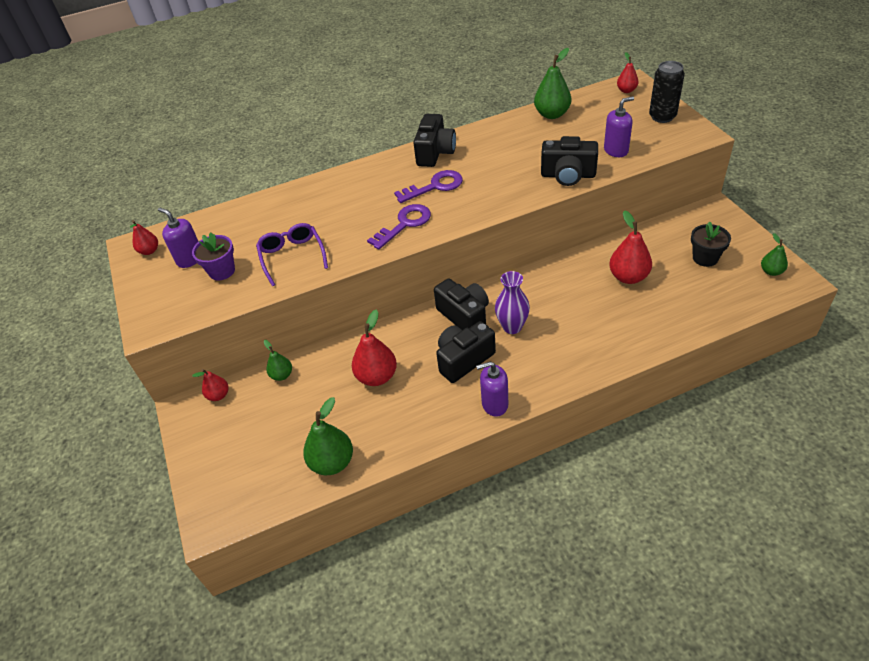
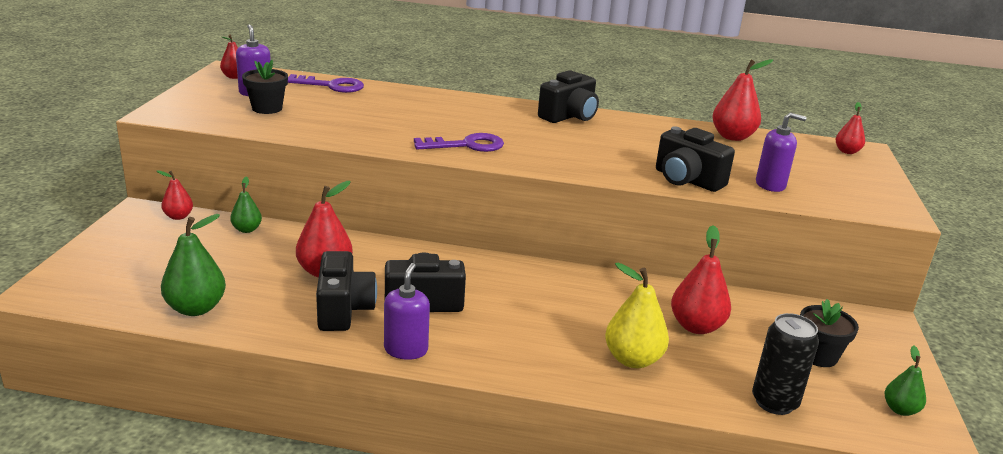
camera: 25 degrees right, 20 degrees down
(222, 271) = (267, 108): purple flower pot -> black flower pot
(292, 256) = (336, 124): purple glasses -> none
(435, 186) = (534, 135): purple key -> purple key (331, 86)
(464, 316) = (471, 271): black camera -> black camera (343, 309)
(494, 404) = (406, 349): purple soap dispenser -> purple soap dispenser turned 75 degrees clockwise
(512, 327) = (508, 302): purple vase -> none
(552, 114) = (732, 137): green pear -> red pear
(620, 325) = (633, 359): none -> yellow pear
(662, 117) = (865, 183): black can -> black can (774, 402)

